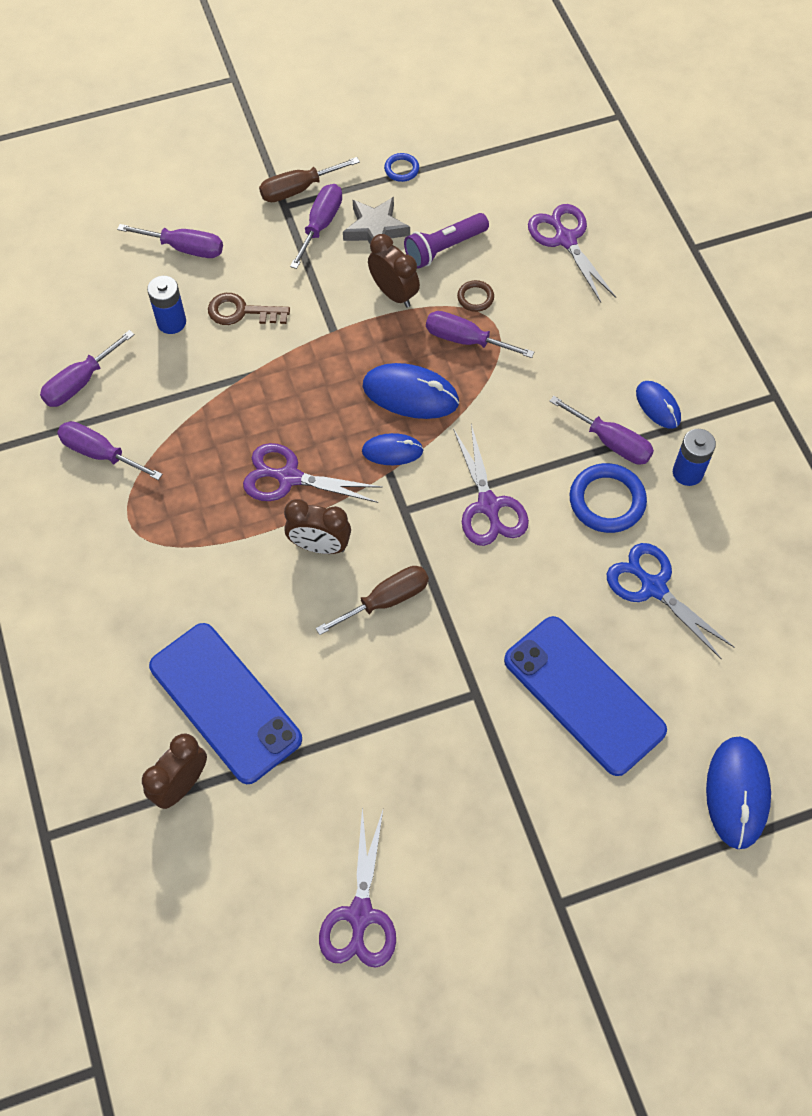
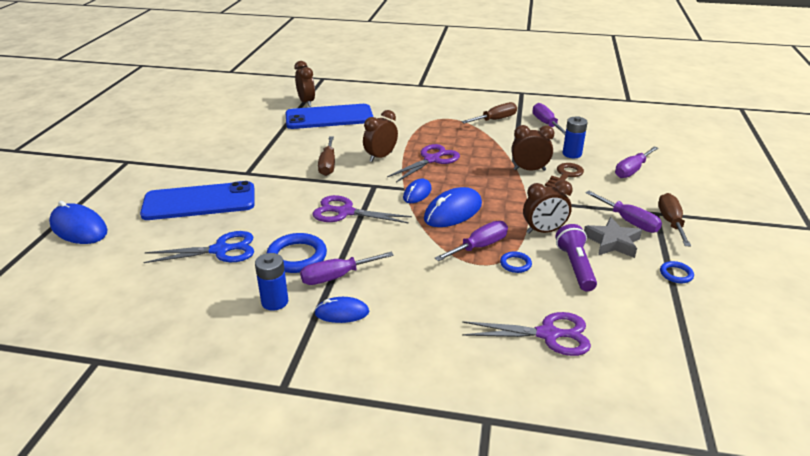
camera: 120 degrees right, 30 degrees down
(100, 453) = (495, 120): purple screwdriver -> brown screwdriver
(249, 354) = (529, 170): none -> brown clock
(360, 914) = (200, 121): purple scissors -> none
(475, 298) = (515, 264): brown ring -> blue ring

